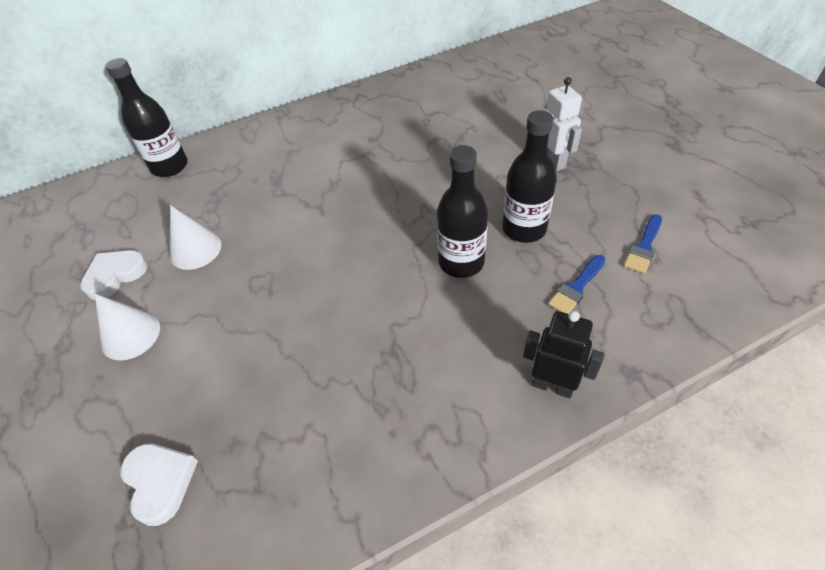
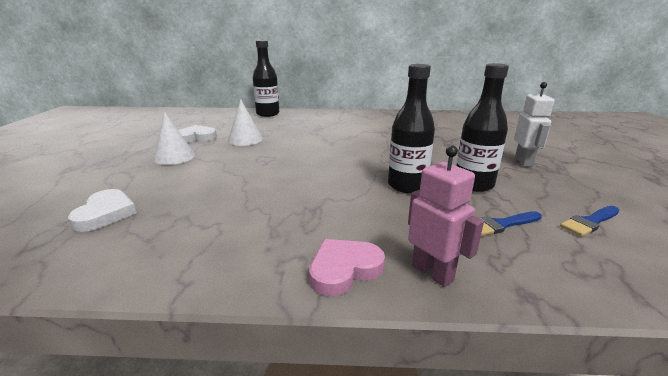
camera: 25 degrees right, 25 degrees down
(480, 422) = (344, 269): none -> pink heart
(552, 385) = (432, 273): black robot -> pink robot

